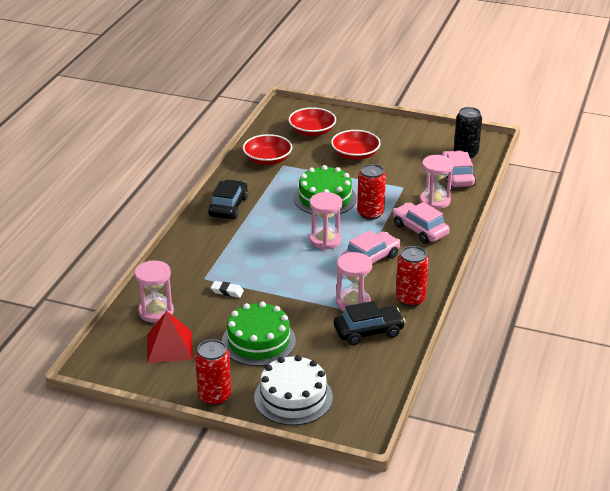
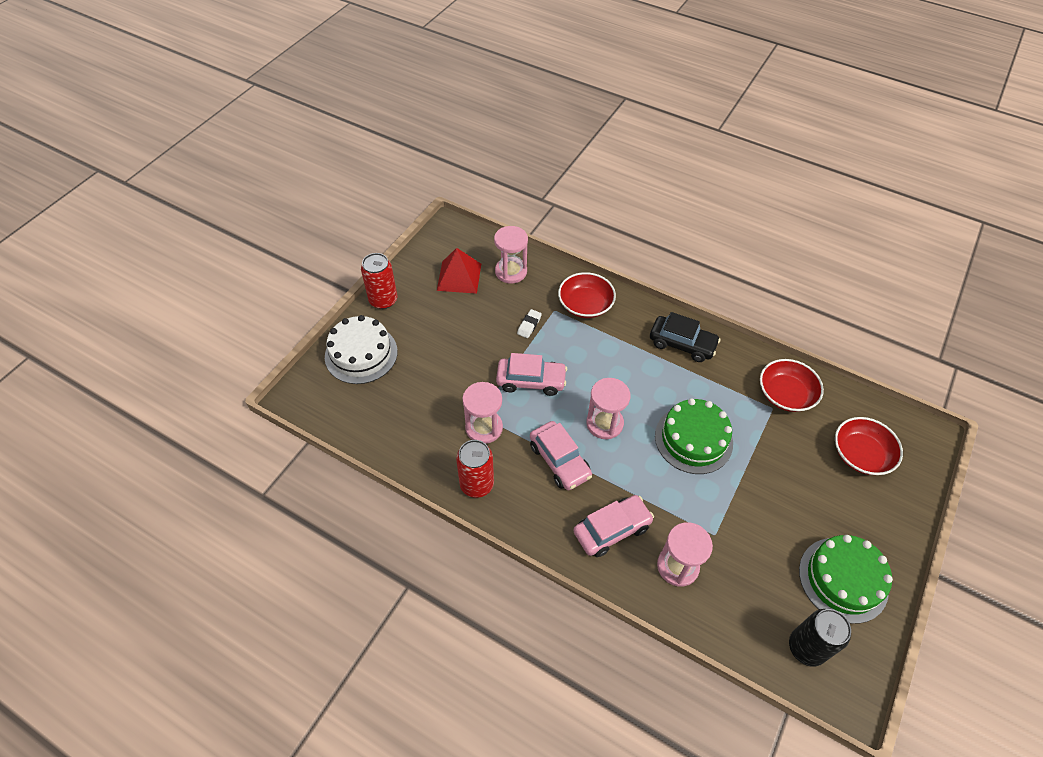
camera: 100 degrees right, 20 degrees up
(258, 341) = (446, 340): green cake -> green cake (843, 579)
(355, 154) = (800, 494): red bowl -> red bowl (585, 304)
(368, 331) = (433, 432): black car -> none
(370, 213) = (655, 481): red can -> none
(457, 176) = (741, 615): pink car -> pink car (531, 381)

